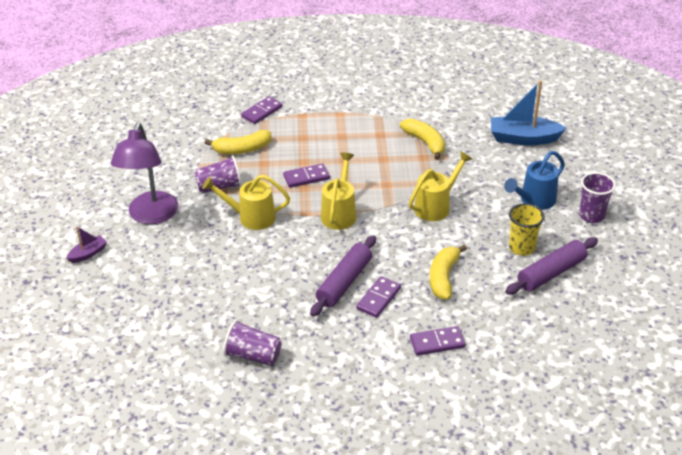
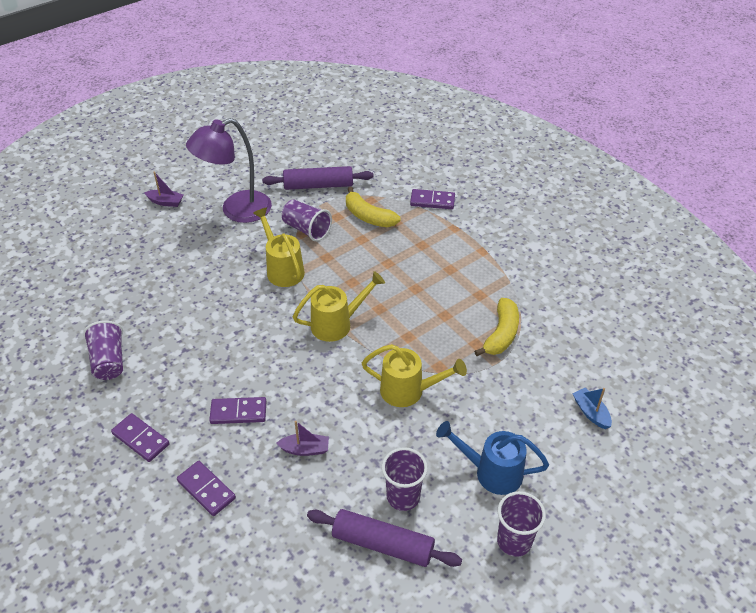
camera: 55 degrees right, 5 degrees up
(306, 177) = (368, 276): purple domino -> purple domino (140, 439)
(344, 282) = (243, 376): purple rolling pin -> purple rolling pin (318, 185)
(443, 277) = (305, 449): yellow banana -> purple boat
(522, 248) = (403, 497): yellow cup -> purple cup
(523, 138) = (591, 412): blue boat -> blue boat, size x0.51

